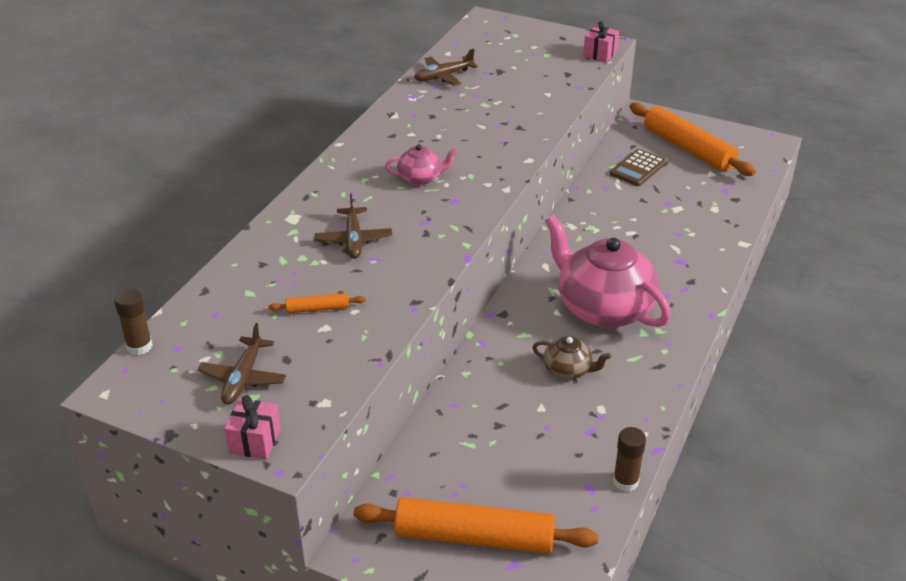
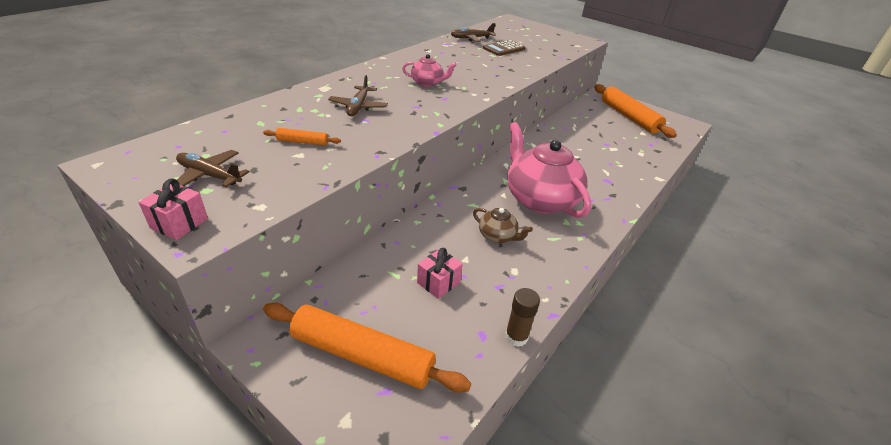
camera: 10 degrees right, 0 degrees up
(139, 346) = (152, 139): brown glue stick -> none
(243, 378) = (209, 175): brown plane -> brown plane turned 90 degrees clockwise
(600, 54) = (581, 44): pink gift -> pink gift (438, 282)
(638, 168) = (591, 121): brown calculator -> brown calculator (504, 49)

